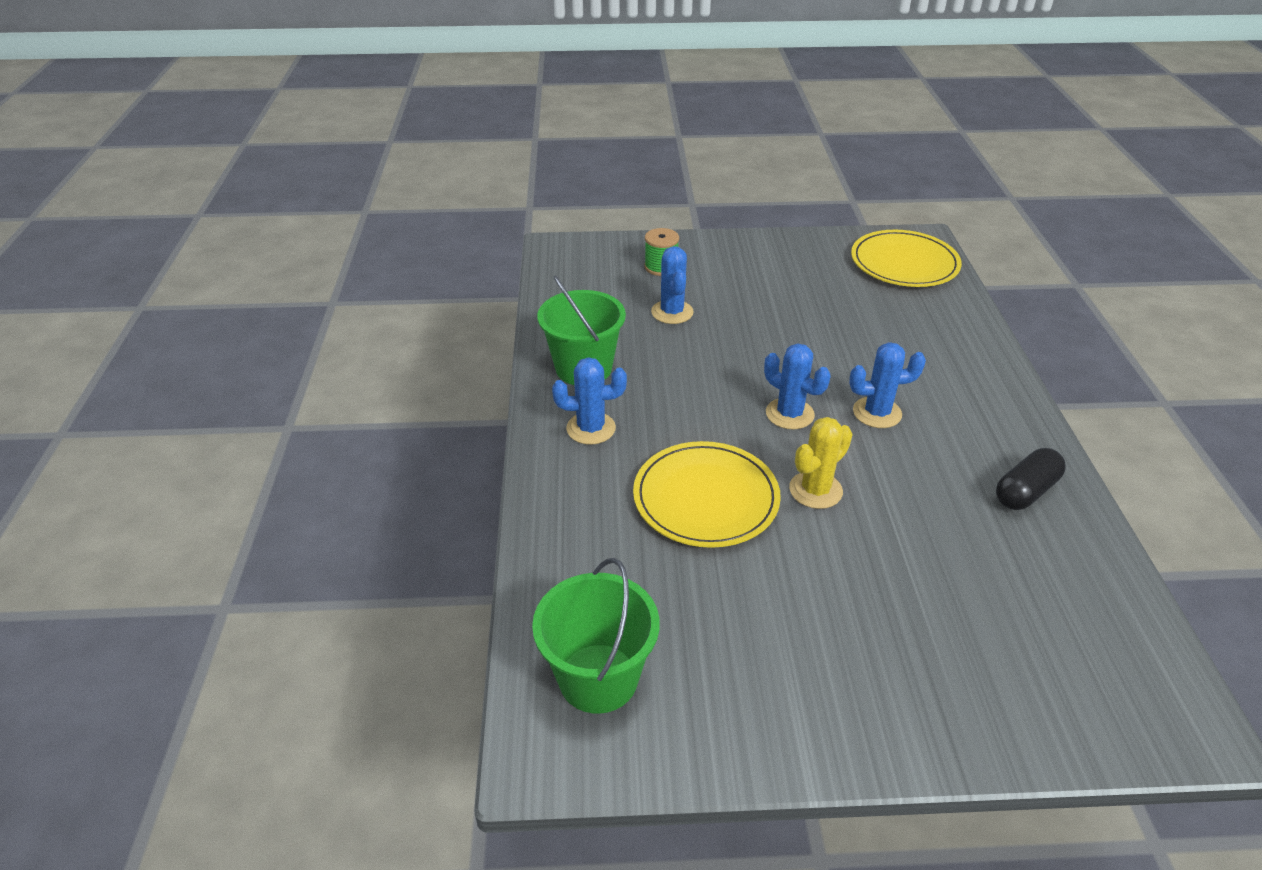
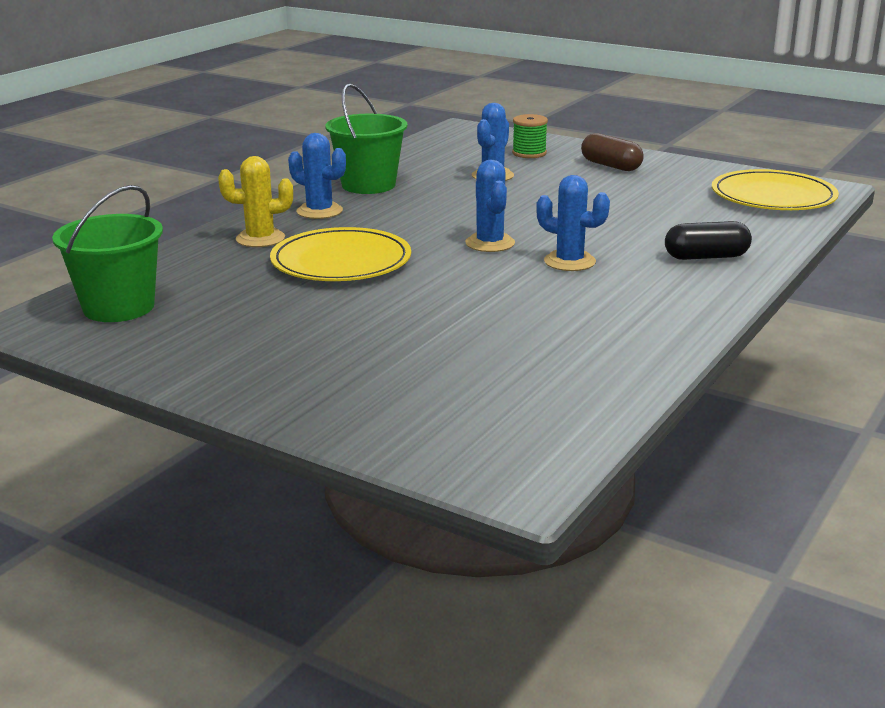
camera: 35 degrees right, 15 degrees down
(745, 263) = (611, 166): none -> brown capsule
(815, 490) = (434, 281): yellow cactus -> yellow cactus (260, 239)
(1025, 491) = (625, 333): black capsule -> black capsule (706, 257)

